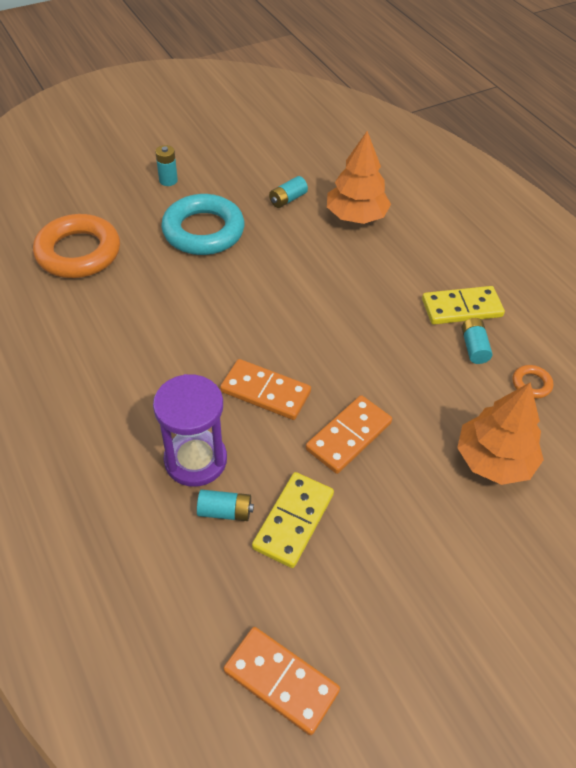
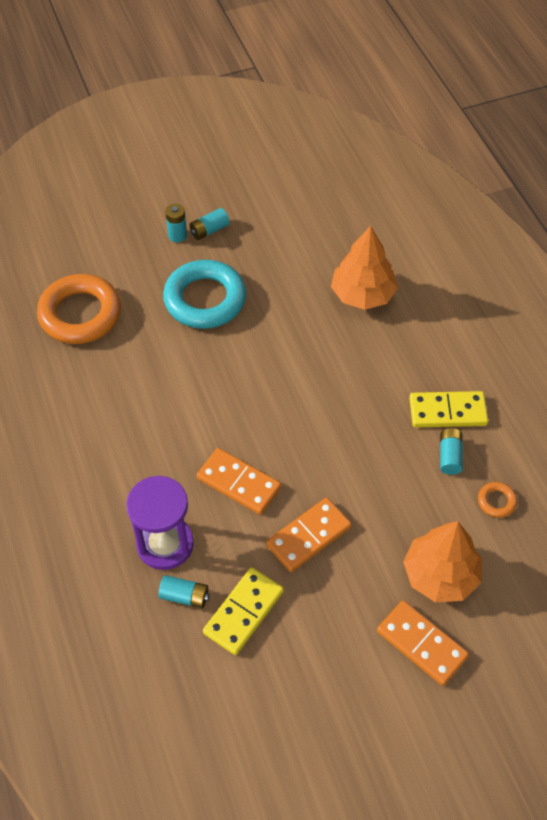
camera: 10 degrees right, 5 degrees up
(281, 681) = (209, 750): orange domino -> orange domino (421, 644)
(288, 199) = (296, 268): turquoise battery -> turquoise battery (209, 230)

